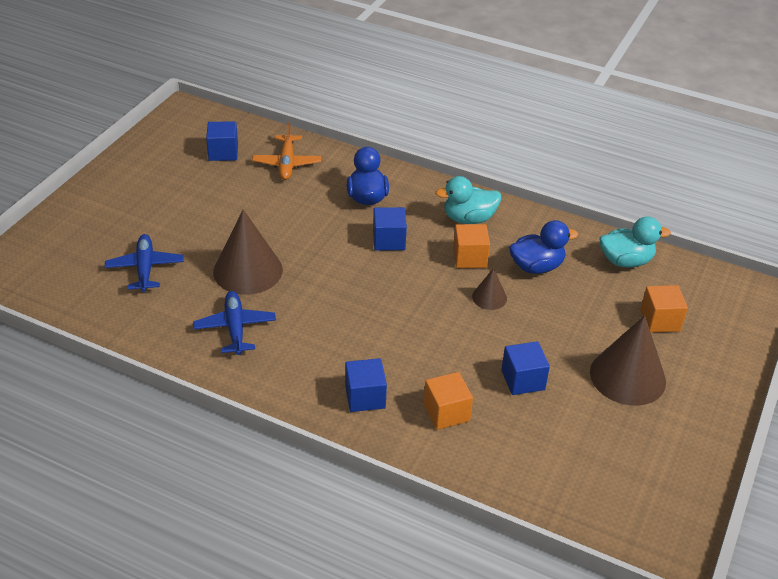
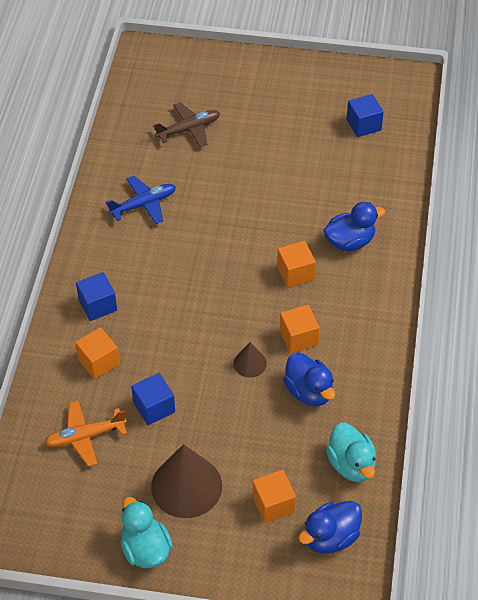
camera: 75 degrees right, 10 degrees up
(145, 268) = (189, 129): blue plane -> brown plane
(248, 271) = (213, 191): brown cone -> none
(287, 163) = (371, 172): orange plane -> orange plane (85, 436)
(389, 240) = (295, 273): blue cube -> orange cube
(468, 219) = (356, 325): turquoise duck -> turquoise duck (145, 549)
(702, 293) = (330, 537): none -> blue duck

